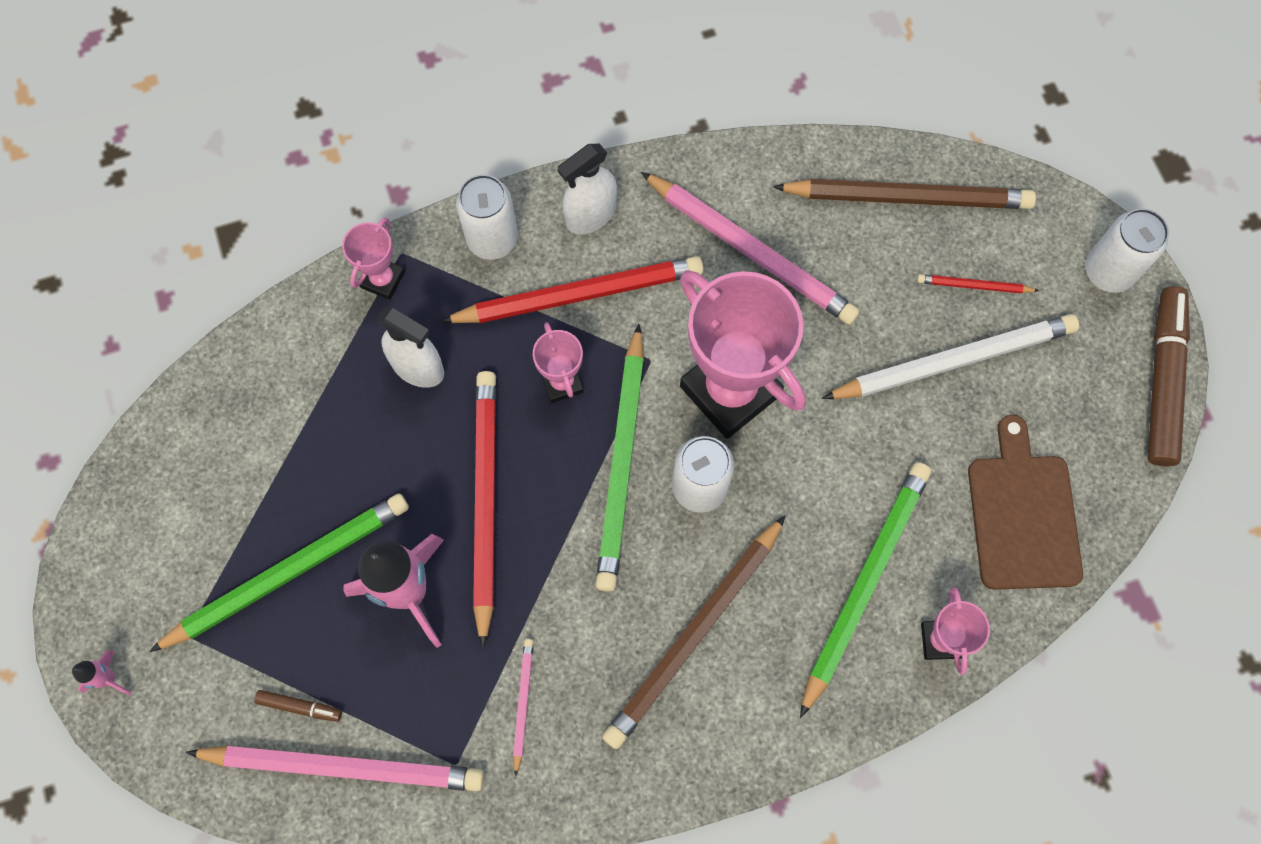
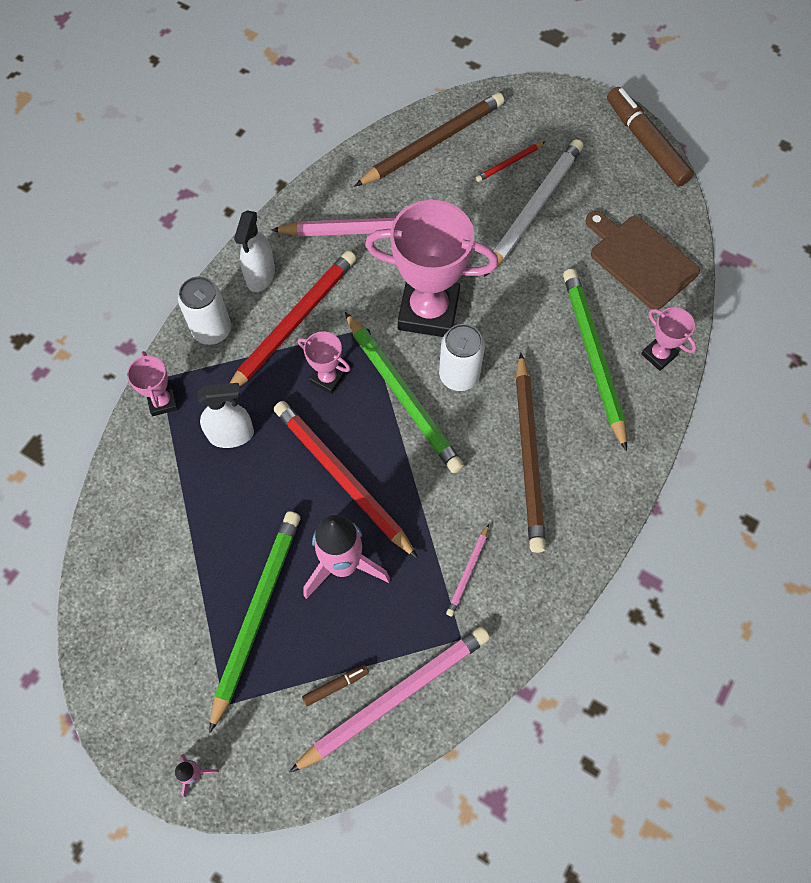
camera: 40 degrees left, 5 degrees down
(523, 703) = (468, 572): pink pencil -> pink pencil turned 120 degrees counterclockwise
(1108, 271) = (570, 108): white can -> none

